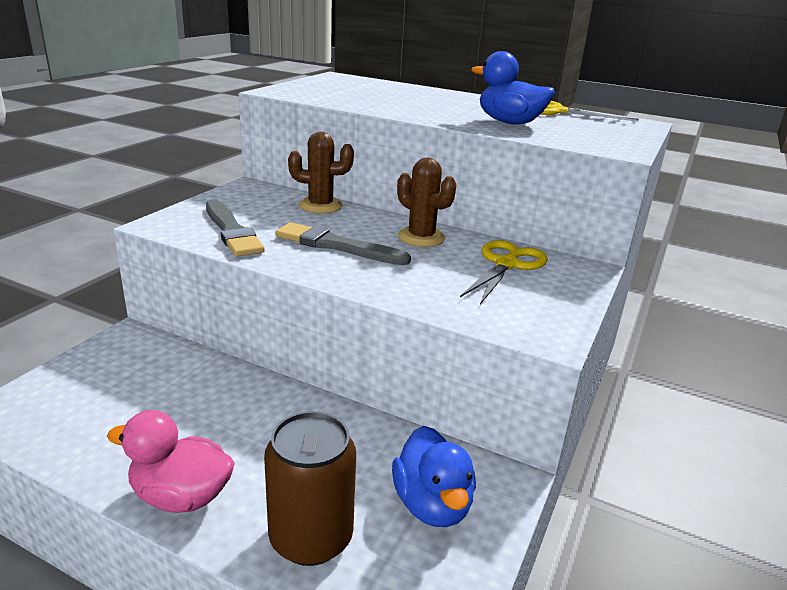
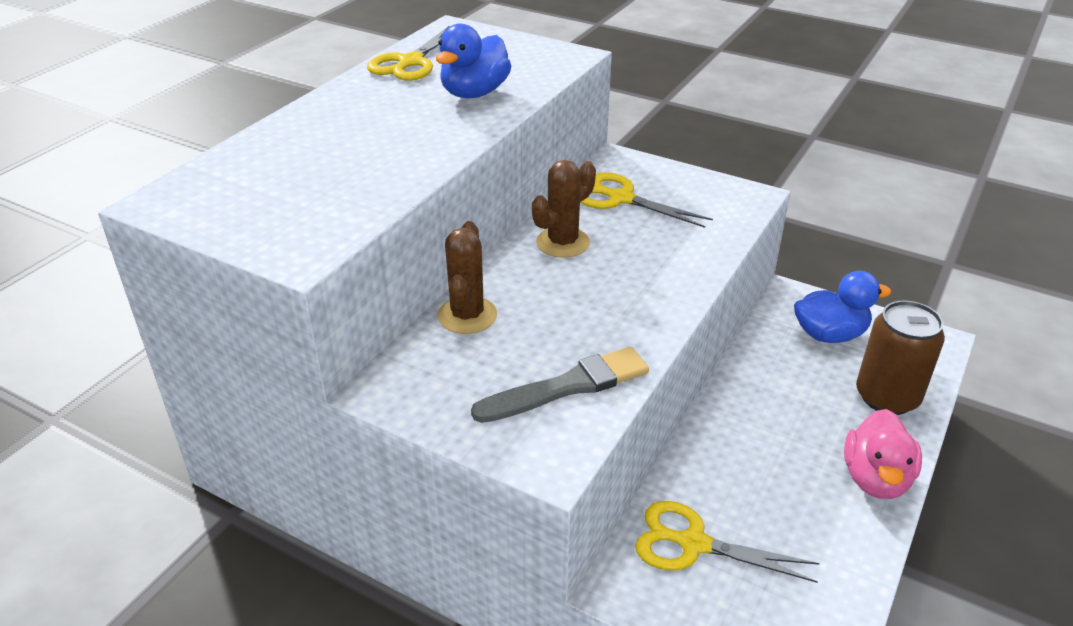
camera: 85 degrees left, 10 degrees up
(150, 369) = (694, 544): none -> yellow scissors
(337, 246) = (597, 300): grey brush -> none

